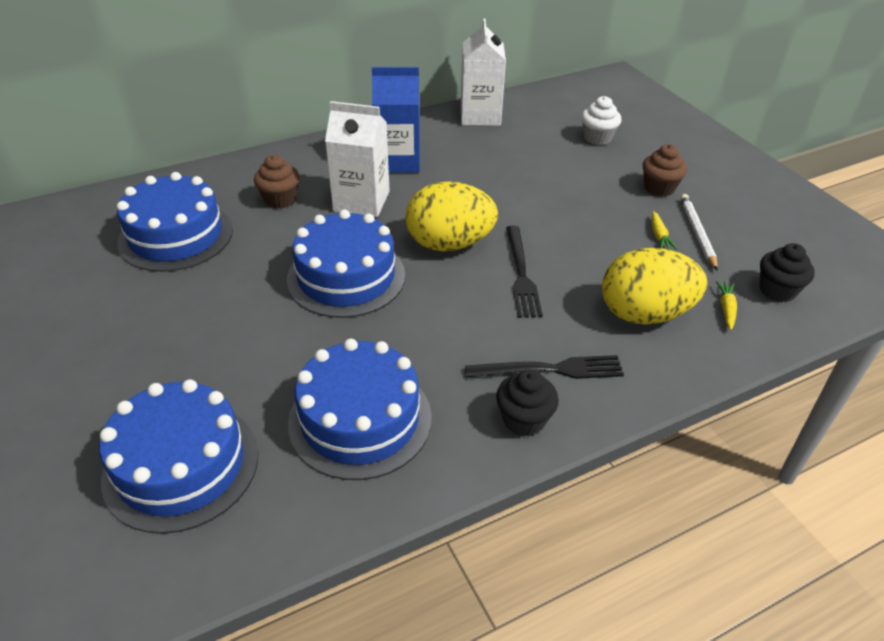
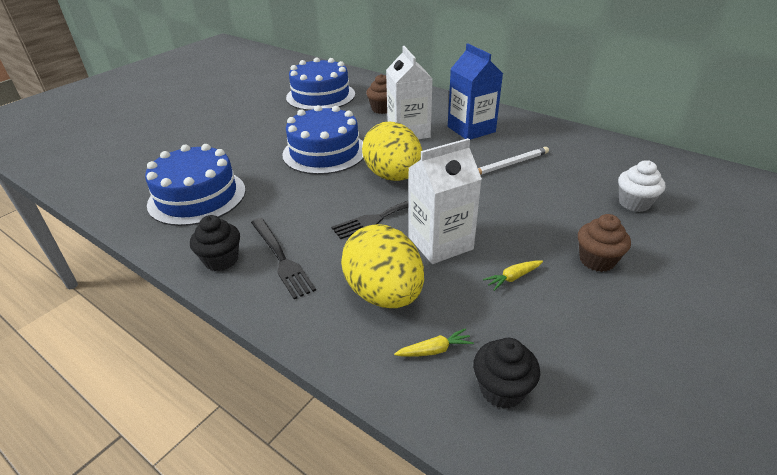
camera: 65 degrees right, 5 degrees down
(181, 465) = (146, 158): blue cake -> none
(480, 116) = (579, 140): white carton -> white carton (440, 243)
(697, 233) = (546, 303): white pencil -> white pencil (510, 164)

